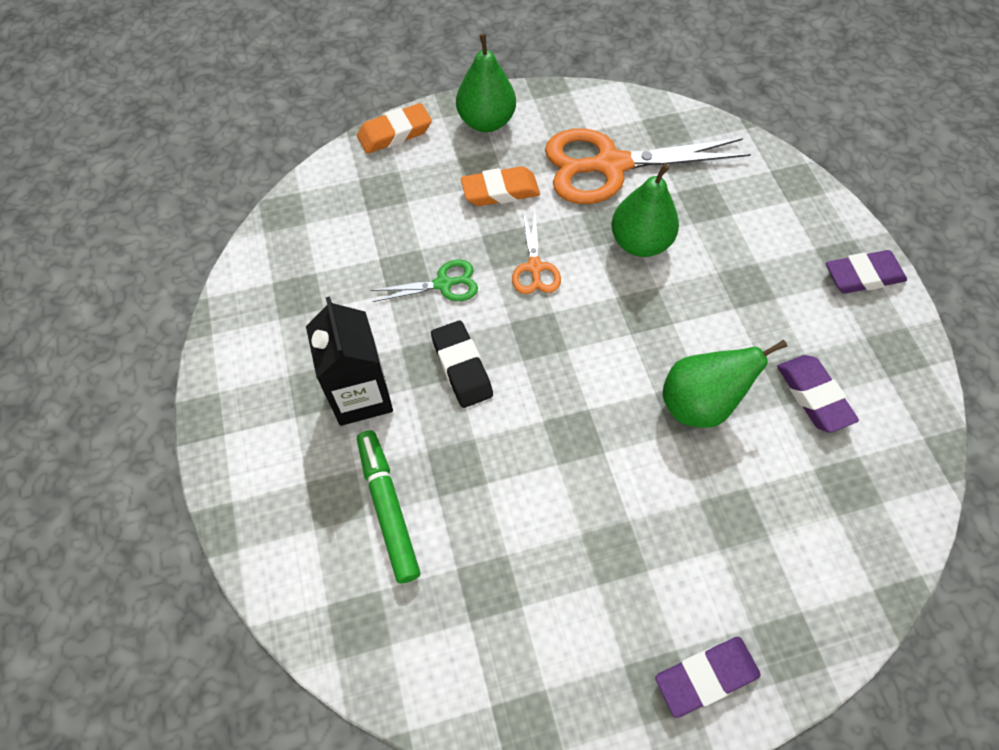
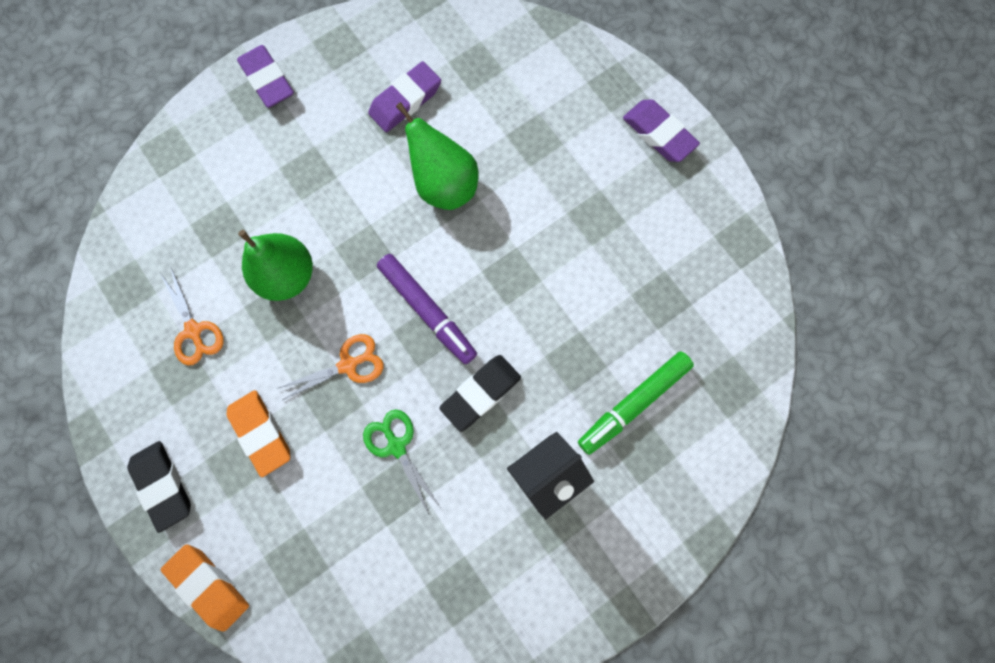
camera: 110 degrees left, 15 degrees up
(486, 121) = (163, 485): green pear -> black eraser
(563, 346) = (427, 311): none -> purple marker
(610, 165) = (194, 331): orange scissors -> orange scissors, size x0.47

